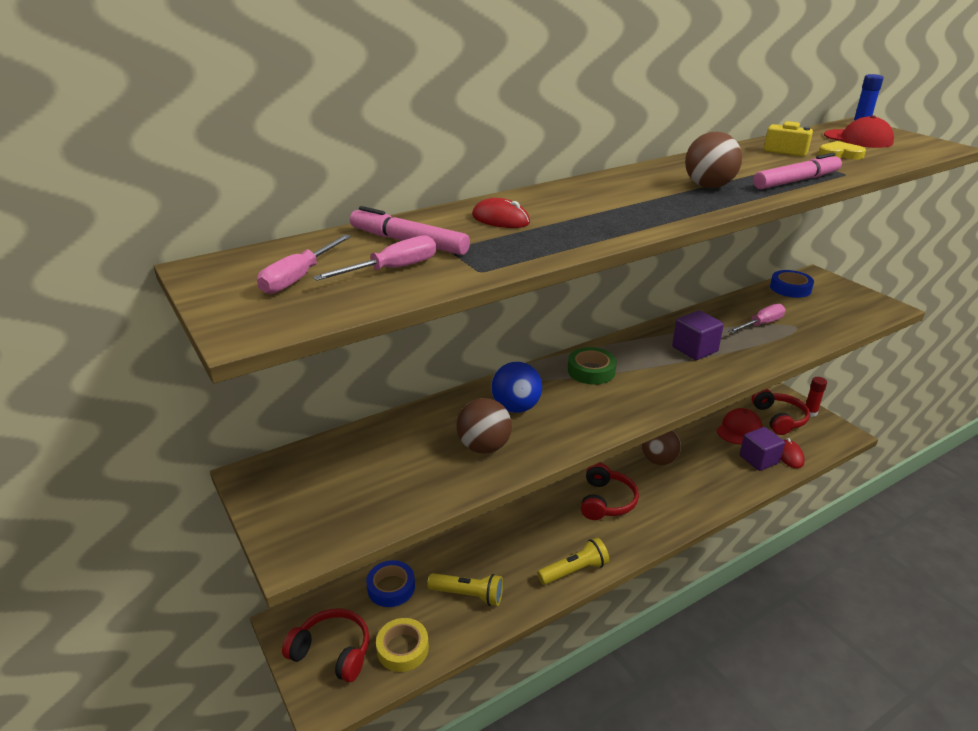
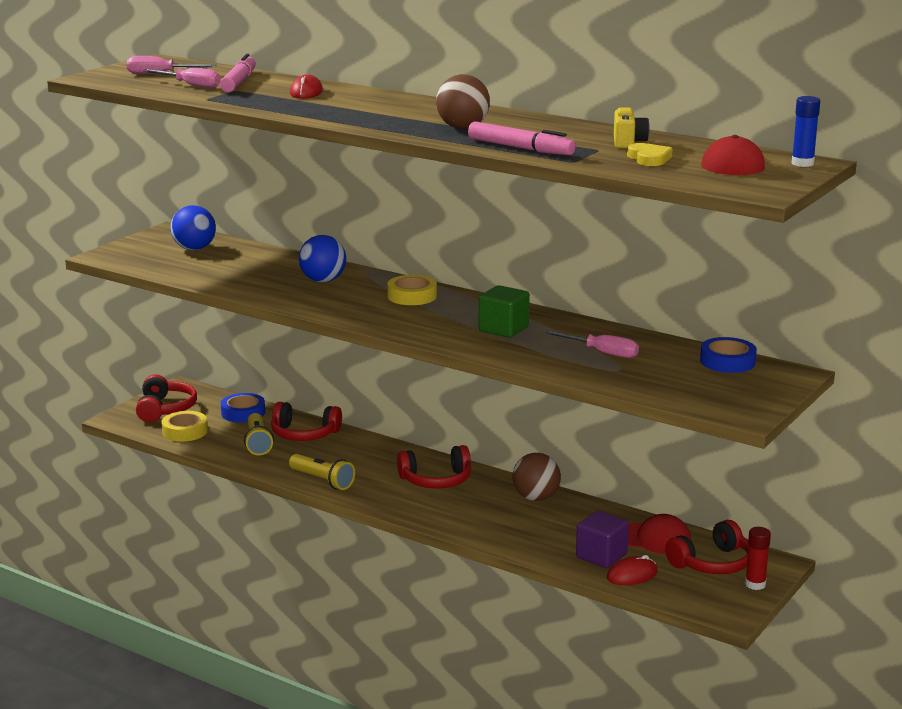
camera: 65 degrees right, 10 degrees down
(340, 470) = (194, 249): none -> blue ball
(469, 556) = (304, 434): none -> red headphones
(484, 447) = (258, 280): brown ball -> none
(591, 371) = (412, 296): green tape -> yellow tape
(694, 349) = (503, 329): purple cube -> green cube

